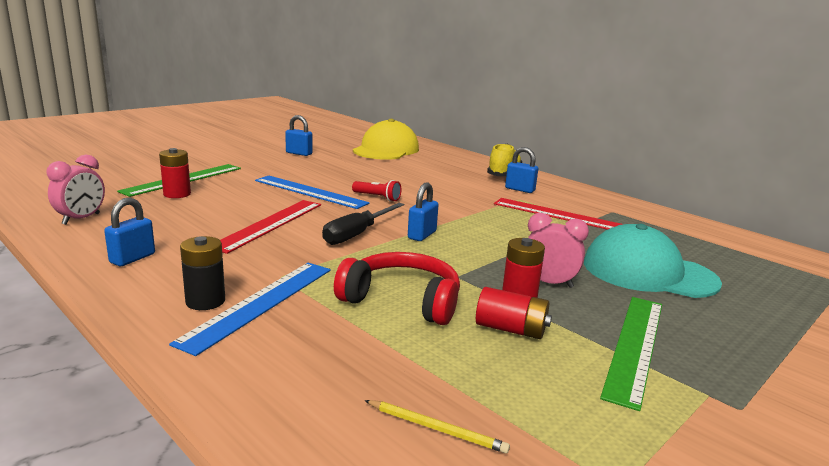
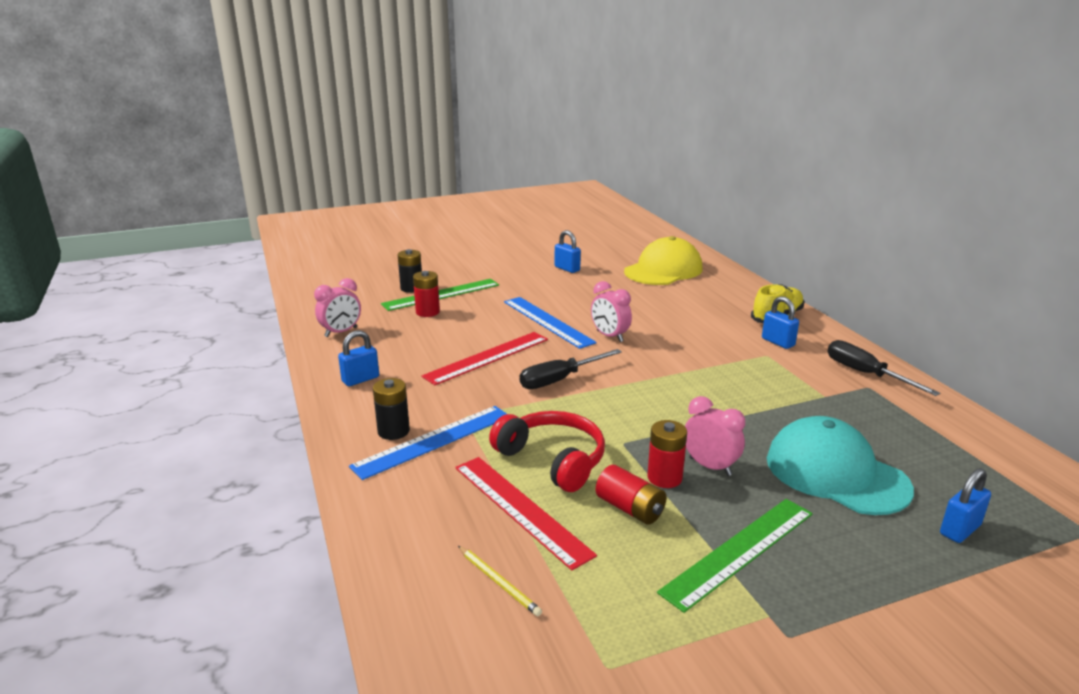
camera: 25 degrees right, 5 degrees up
(146, 177) = (411, 288): none -> black battery
(377, 197) = (609, 336): red flashlight -> pink clock
(422, 235) = (622, 389): blue padlock -> blue padlock (960, 530)
(560, 215) = (797, 384): red ruler -> red ruler (520, 509)
(602, 203) = (865, 374): none -> black screwdriver

